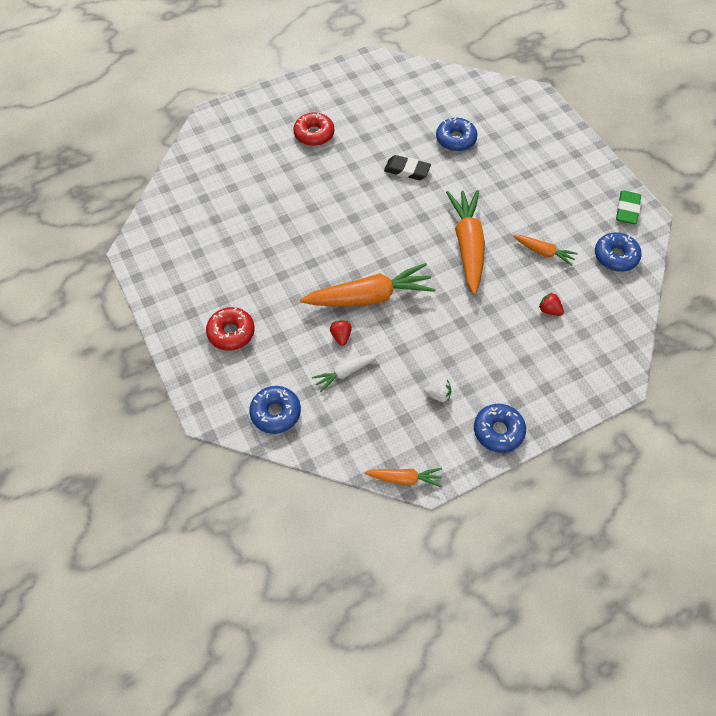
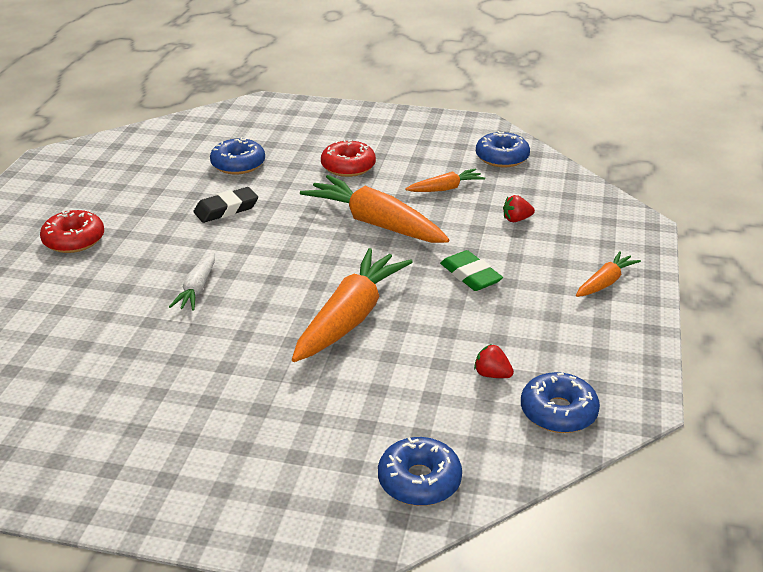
camera: 50 degrees left, 25 degrees down
(231, 333) = (249, 456): red donut -> red donut (348, 166)
(341, 336) = (375, 366): red strawberry -> red strawberry (492, 374)
(345, 372) = (430, 389): white carrot -> white carrot (197, 289)
(404, 479) = (624, 421): orange carrot -> orange carrot (605, 282)
(438, 395) = (538, 338): white strawberry -> none
(498, 431) = (627, 323): blue donut -> blue donut (558, 412)
(627, 210) = (459, 127): green eraser -> green eraser (470, 275)

